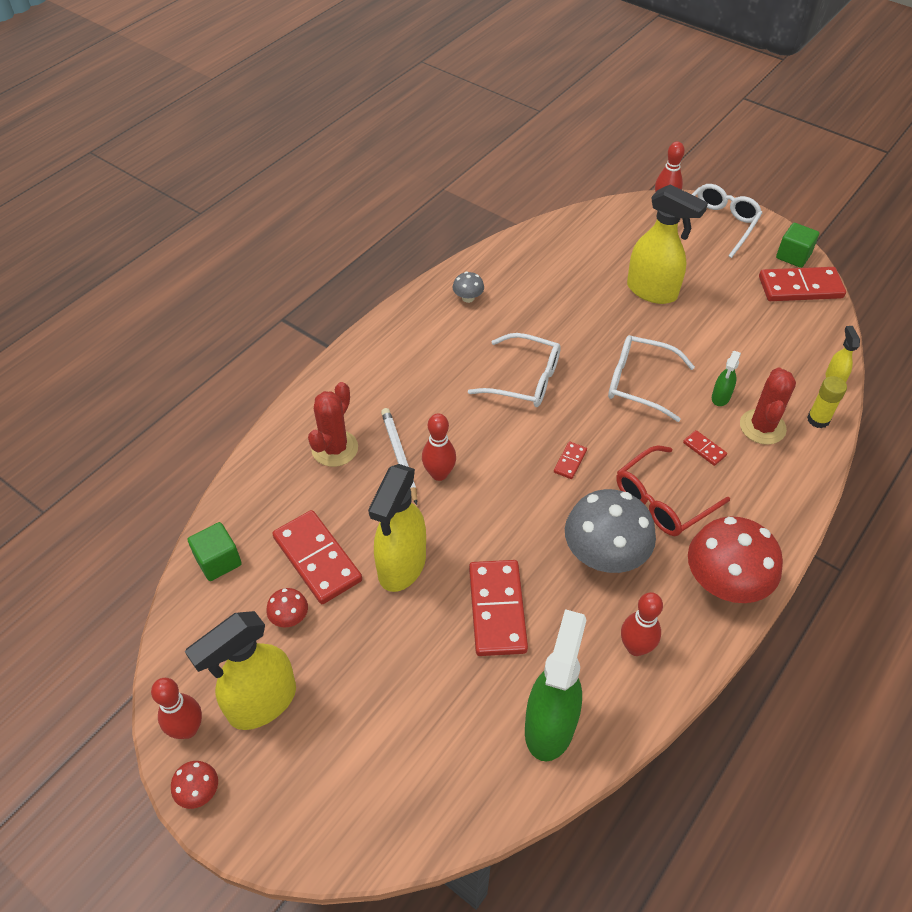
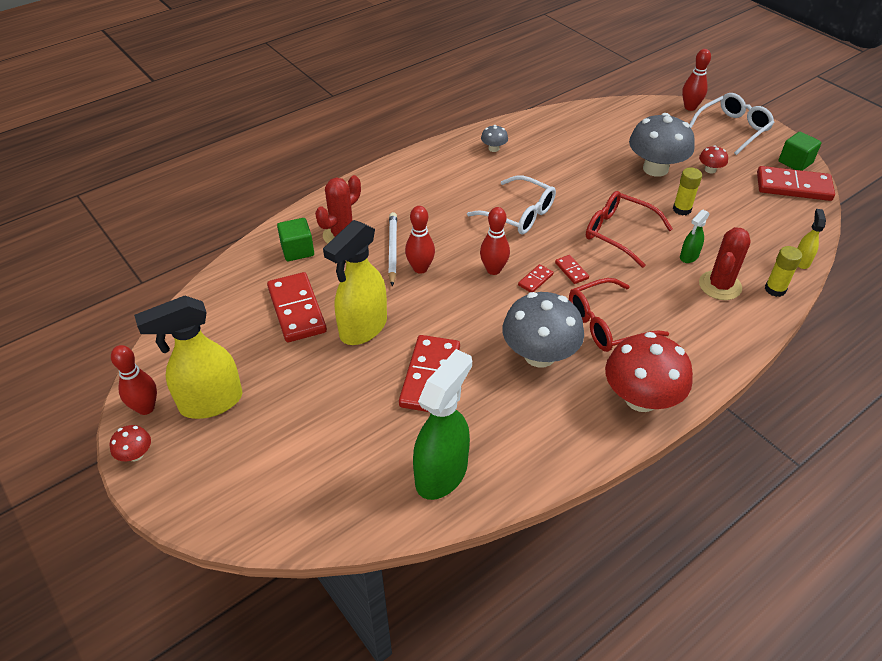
camera: 15 degrees right, 5 degrees down
(218, 561) = (219, 295): green cube -> green cube (297, 250)
(289, 617) = (258, 346): red mushroom -> red mushroom (710, 170)
(635, 647) = (541, 431): red bowling pin -> red bowling pin (493, 270)
(639, 383) = (618, 233): white glasses -> red glasses
(652, 291) = (655, 168): yellow spray bottle -> grey mushroom
(695, 339) = (682, 209): none -> yellow glue stick
(704, 449) = (659, 293): red domino -> red domino (571, 270)

